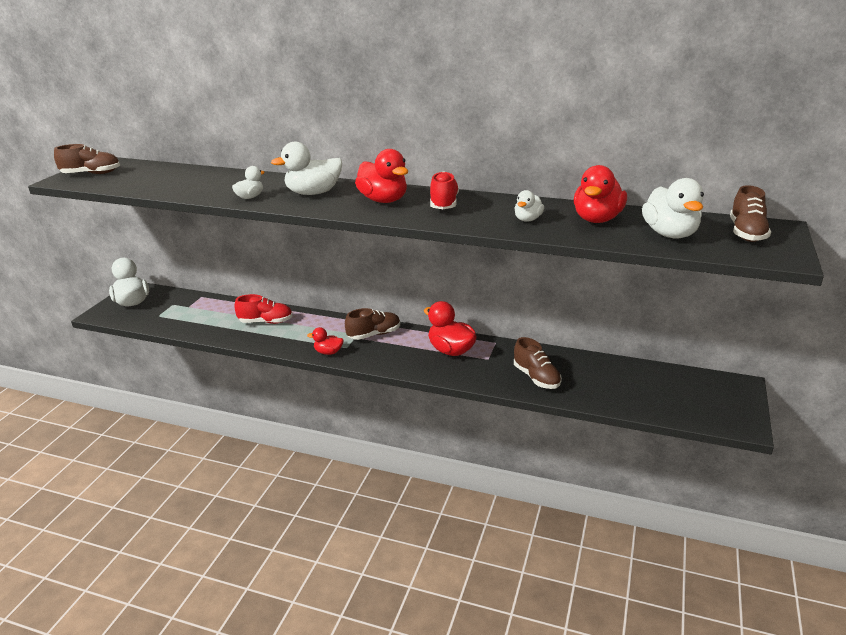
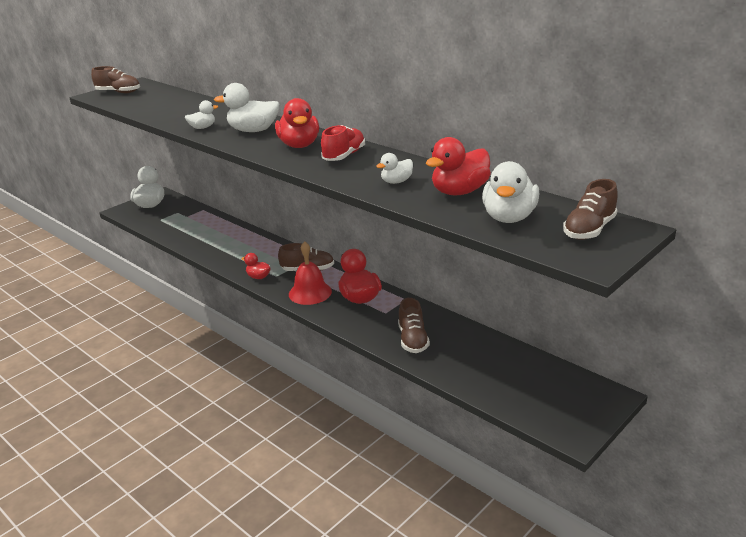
camera: 25 degrees right, 0 degrees up
(266, 322) = (232, 241): red shoe -> none
(397, 356) = (310, 292): none -> red bell

